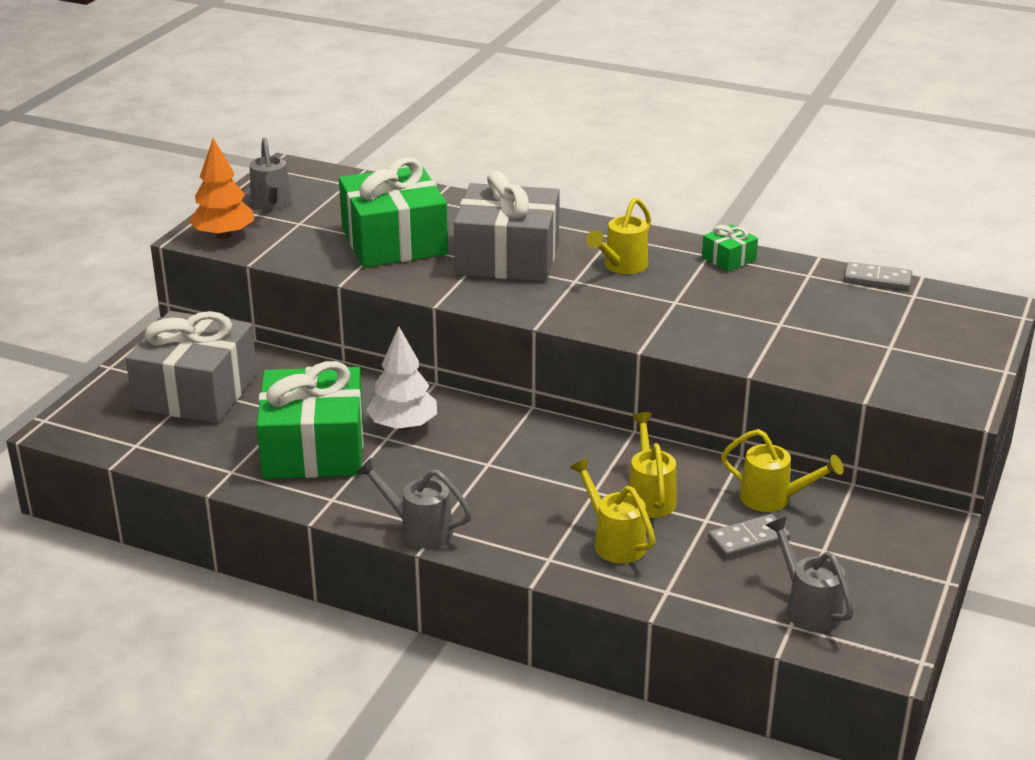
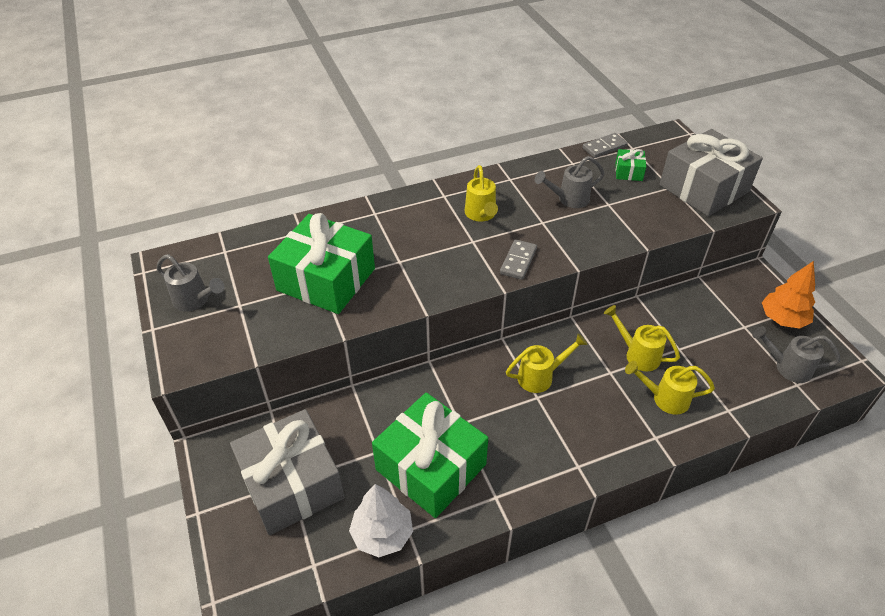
camera: 45 degrees left, 15 degrees up
(223, 235) = (199, 351): orange tree -> orange tree (782, 319)
(403, 426) = (456, 407): white tree -> white tree (382, 534)
(419, 529) = (570, 476): grey watering can -> grey watering can (569, 199)
(507, 257) = (412, 248): grey gift -> grey gift (704, 188)
(728, 259) = (523, 175): green gift -> green gift (628, 172)
(748, 539) = (711, 346): grey domino -> grey domino (518, 261)
(773, 499) = (685, 312): yellow watering can -> yellow watering can (540, 376)

